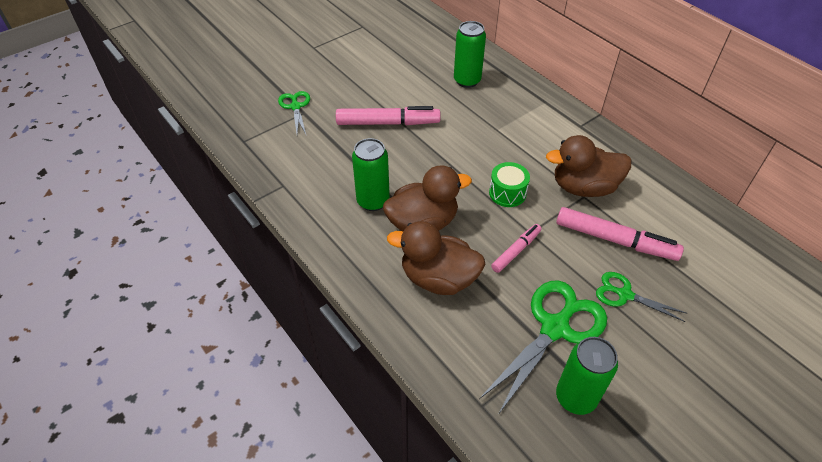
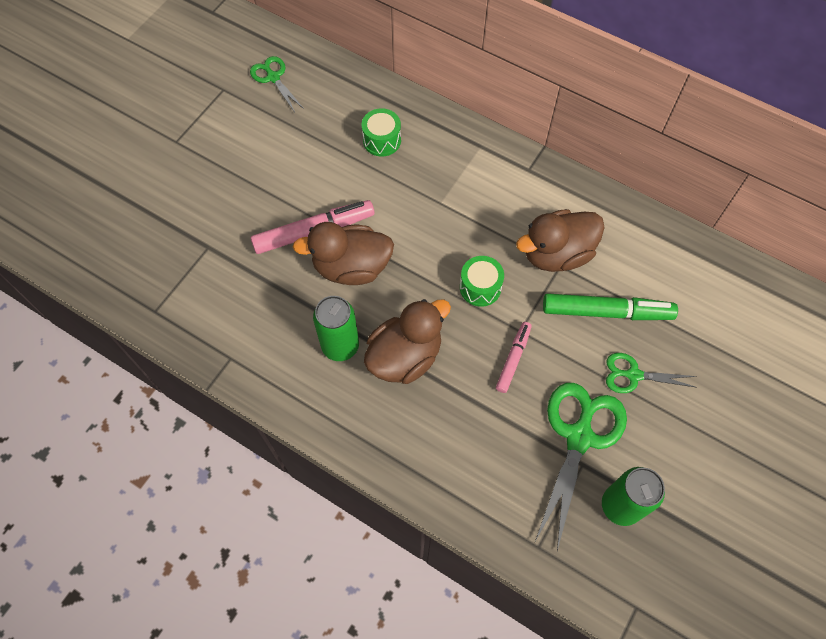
camera: 20 degrees left, 15 degrees up
(295, 107) = (194, 241): green scissors -> green scissors (273, 77)
(438, 278) = (446, 420): brown duck -> brown duck (351, 267)
(467, 81) = (382, 140): green can -> green drum
(615, 240) = (606, 312): pink marker -> green marker

